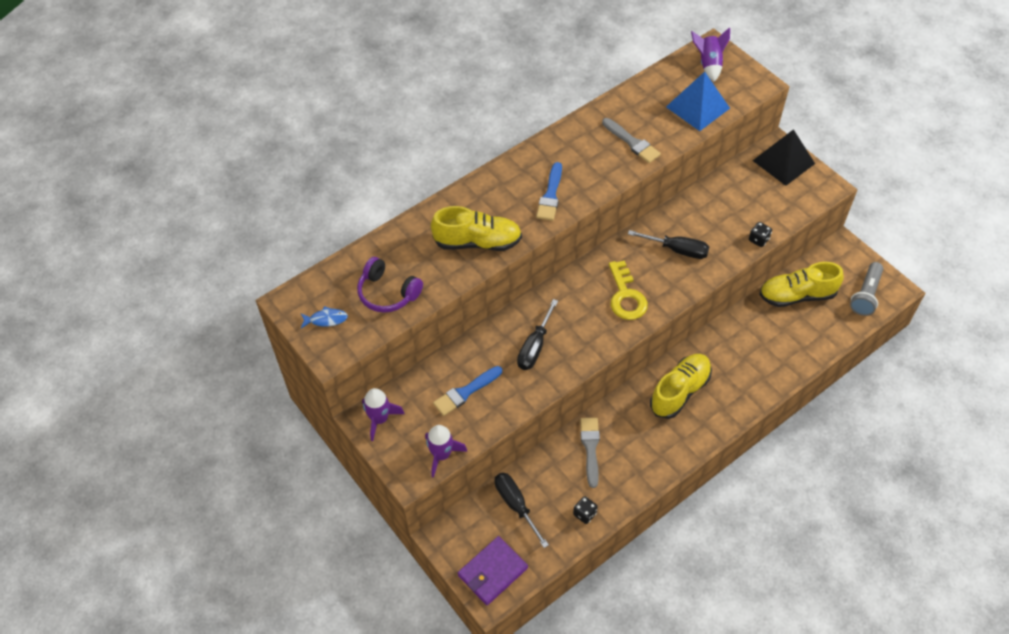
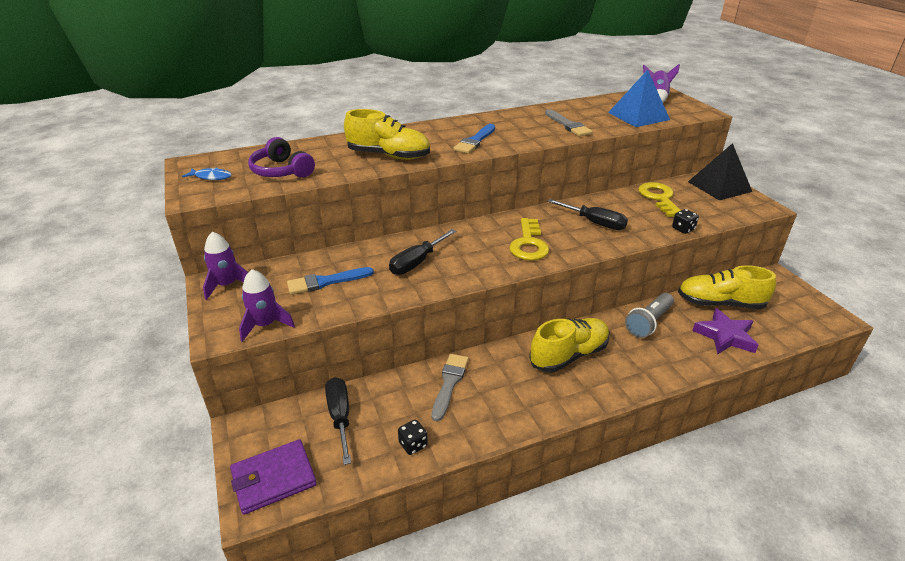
camera: 15 degrees right, 20 degrees down
(729, 195) = (659, 198): none -> yellow key
(805, 335) = (725, 336): none -> purple star
(866, 295) = (800, 317): grey flashlight -> grey flashlight (649, 322)

